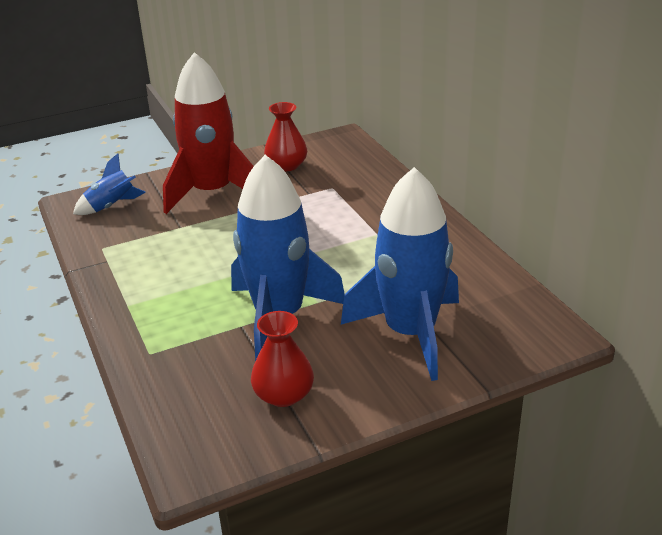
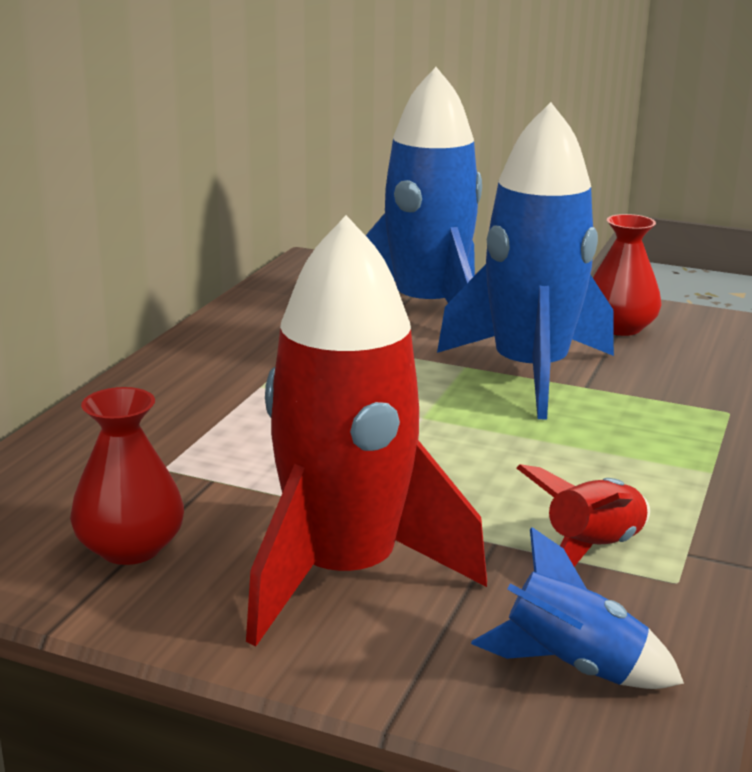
camera: 135 degrees left, 10 degrees down
(142, 242) = (592, 549): none -> red rocket

